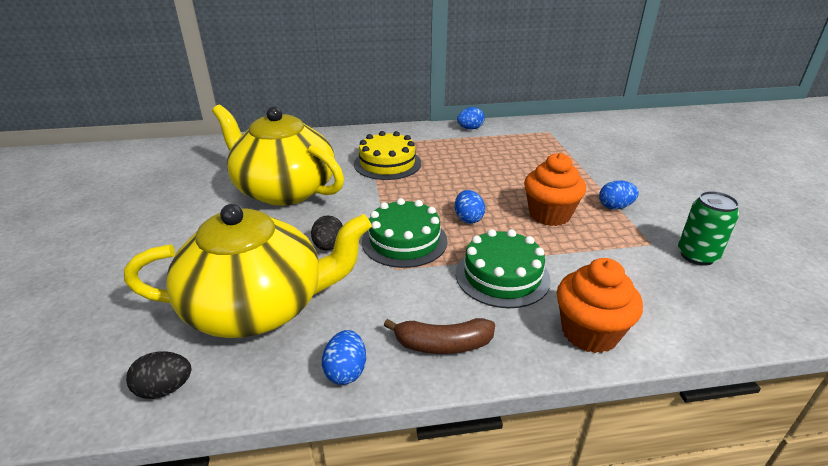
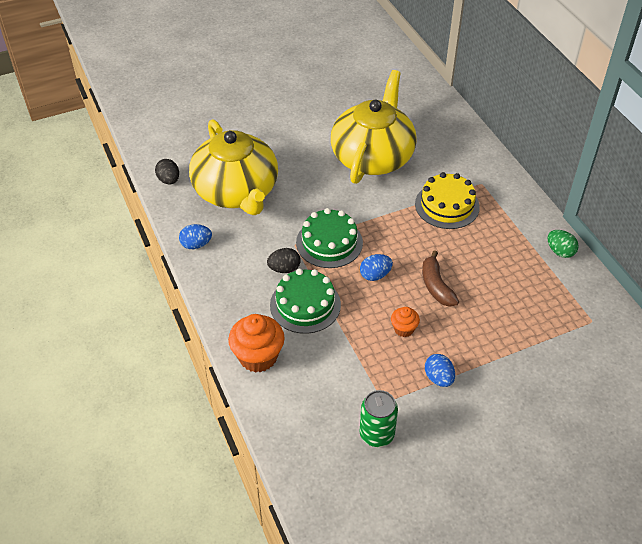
camera: 75 degrees right, 15 degrees up
(328, 246) = (308, 204): black egg -> black egg (284, 269)
(442, 344) = (227, 283): brown banana -> brown banana (436, 286)
(470, 128) = (560, 251): blue egg -> green egg
(549, 215) = (404, 329): orange cupcake -> orange cupcake, size x0.53

